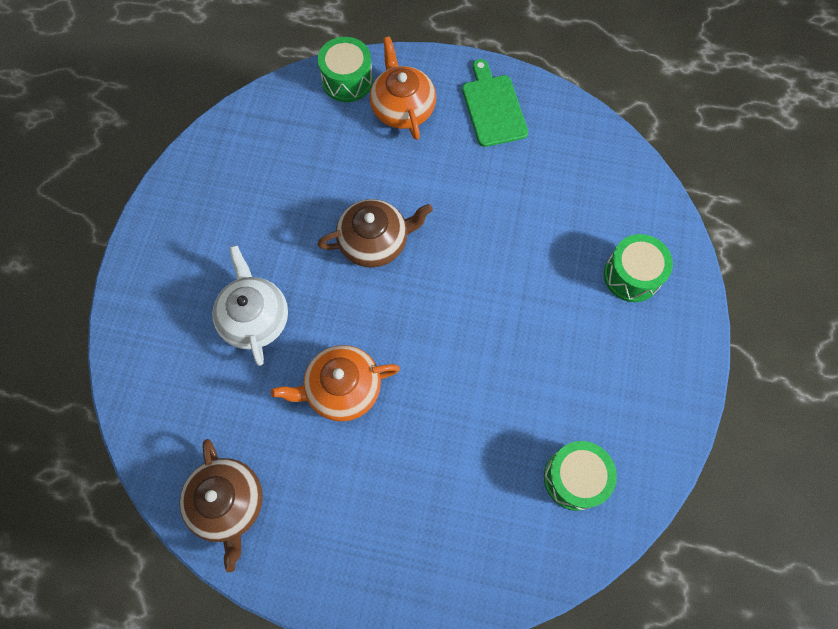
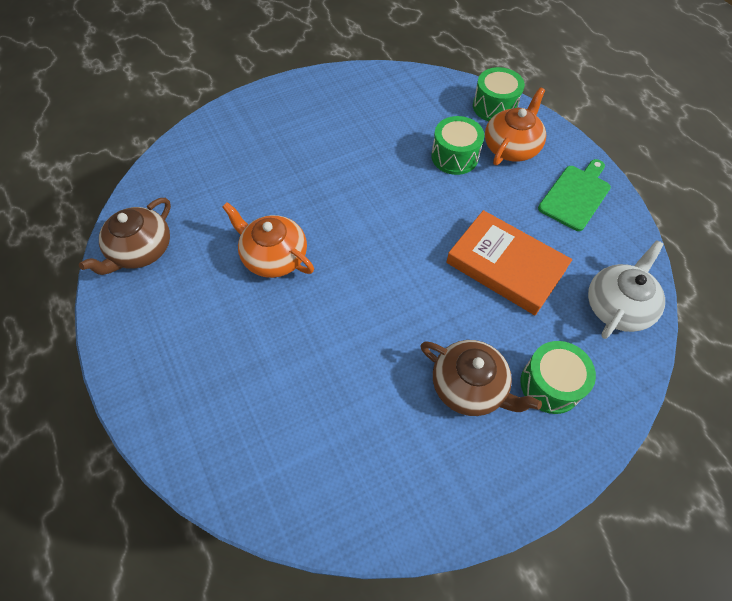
camera: 50 degrees right, 10 degrees down
(254, 317) = (280, 176): white teapot -> white teapot (618, 306)
(375, 241) = (398, 200): brown teapot -> brown teapot (470, 386)
(511, 216) = (506, 266): none -> orange book
(574, 478) = (338, 463): green drum -> green drum (454, 156)

